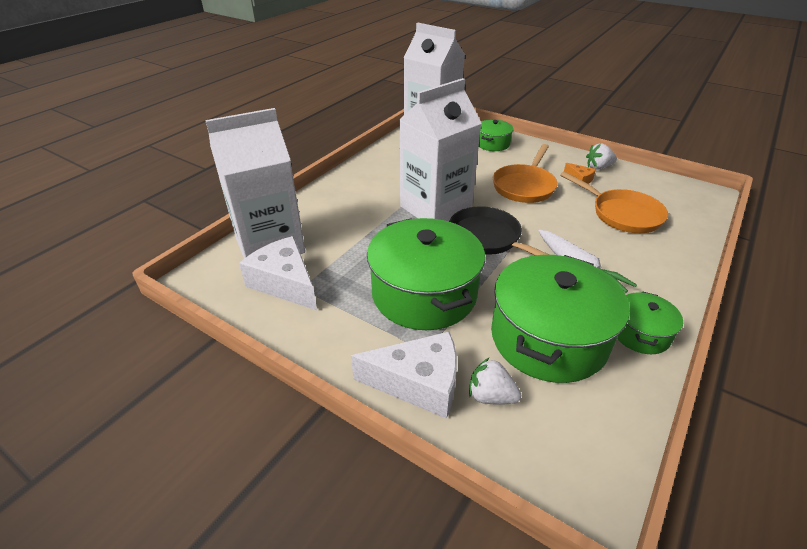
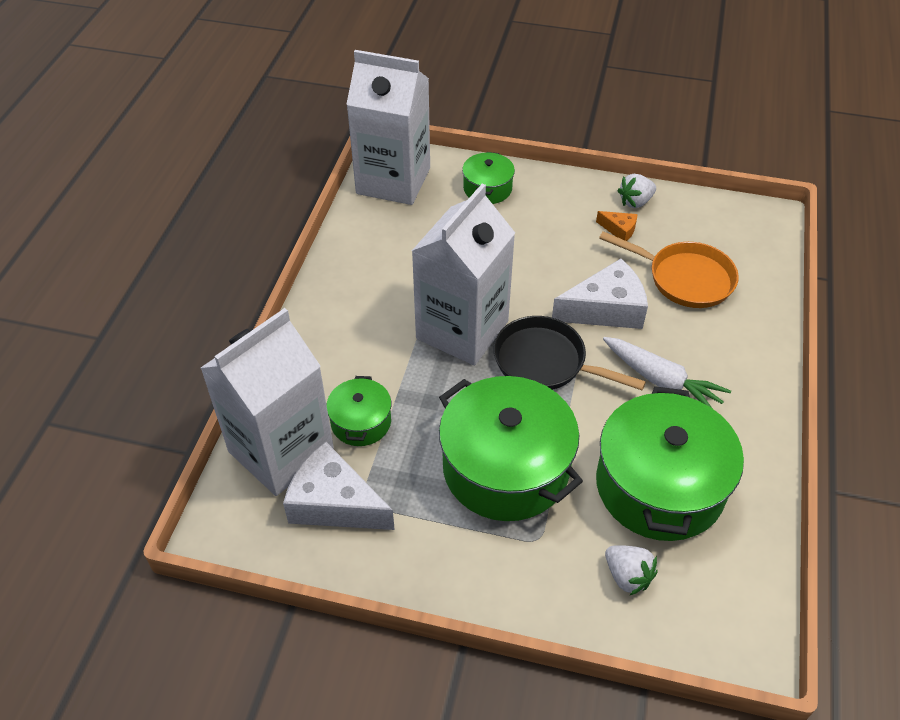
camera: 20 degrees left, 10 degrees up
(418, 383) = (550, 586): white cheese -> white cheese (606, 309)
(491, 396) = (627, 576): white strawberry -> white strawberry turned 135 degrees counterclockwise
(524, 186) = (557, 260): orange pan -> none
(640, 333) = (747, 450): green pot -> green pot (361, 422)

